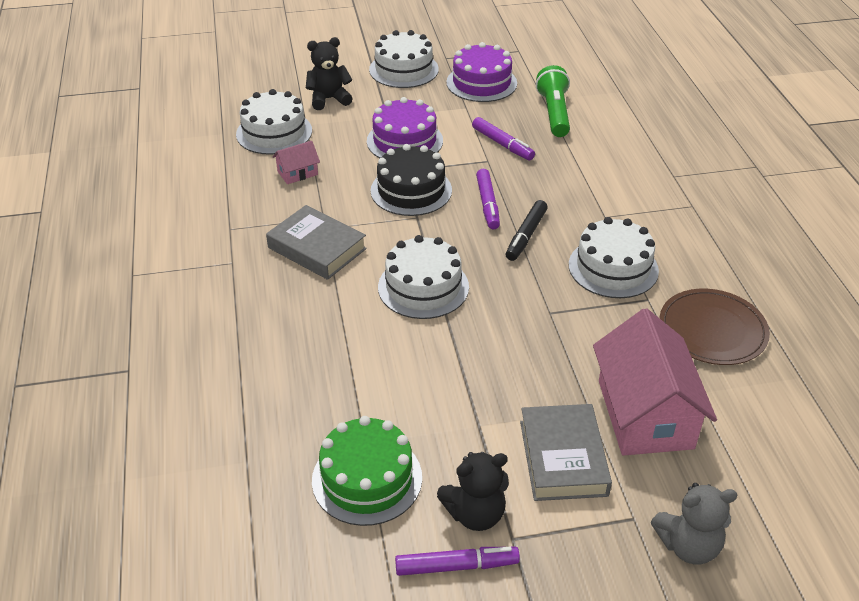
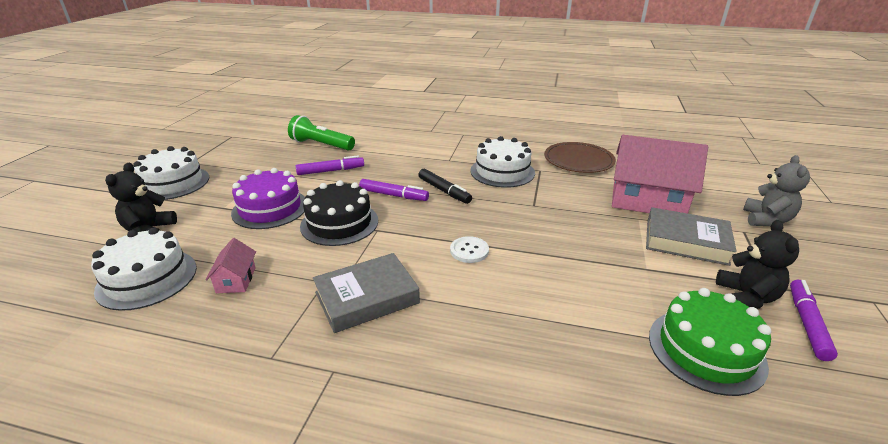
camera: 65 degrees left, 10 degrees down
(423, 287) = (469, 251): white cake -> white button
(481, 83) = (246, 158): purple cake -> none

